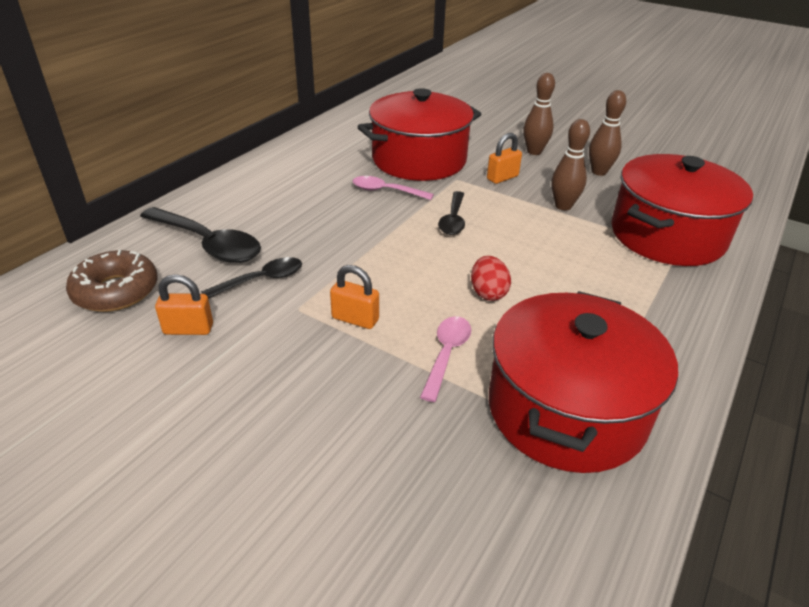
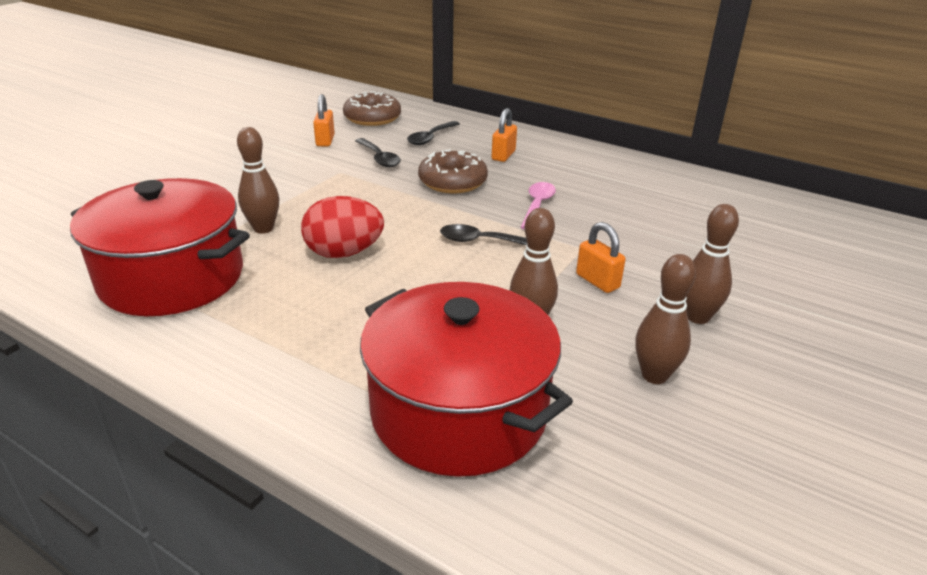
camera: 90 degrees right, 5 degrees down
(208, 244) = (430, 138): black spoon -> black spoon, size x0.60
(333, 231) = (452, 182): none -> brown donut
(355, 319) = (321, 193): orange padlock -> orange padlock (503, 155)
(419, 160) = (623, 225): red pot -> none
(446, 354) = (263, 228): pink spoon -> brown bowling pin
(488, 293) = (344, 253): red egg -> red egg, size x1.55

